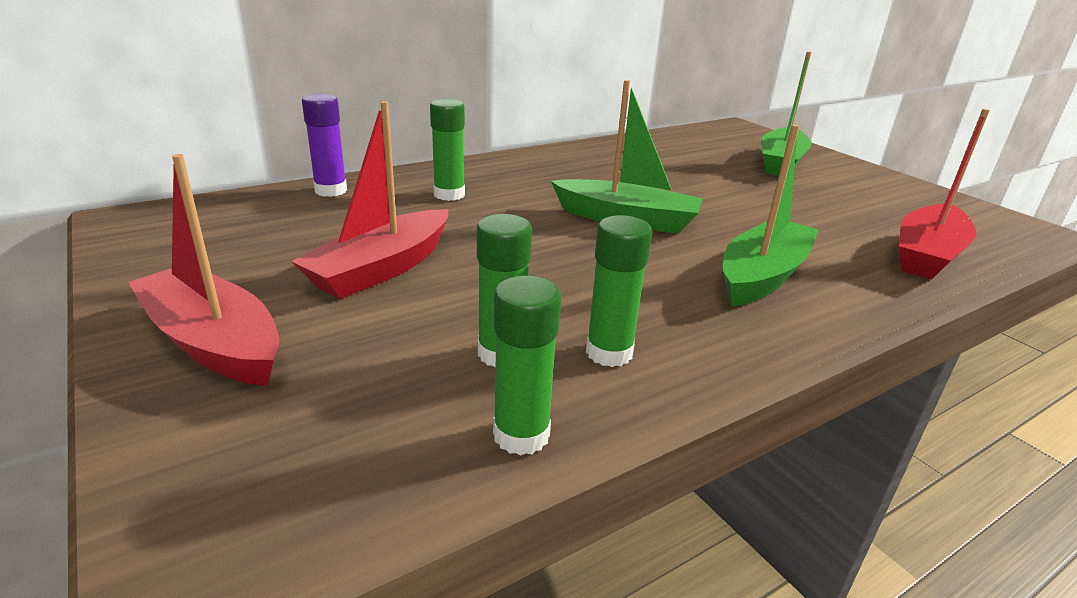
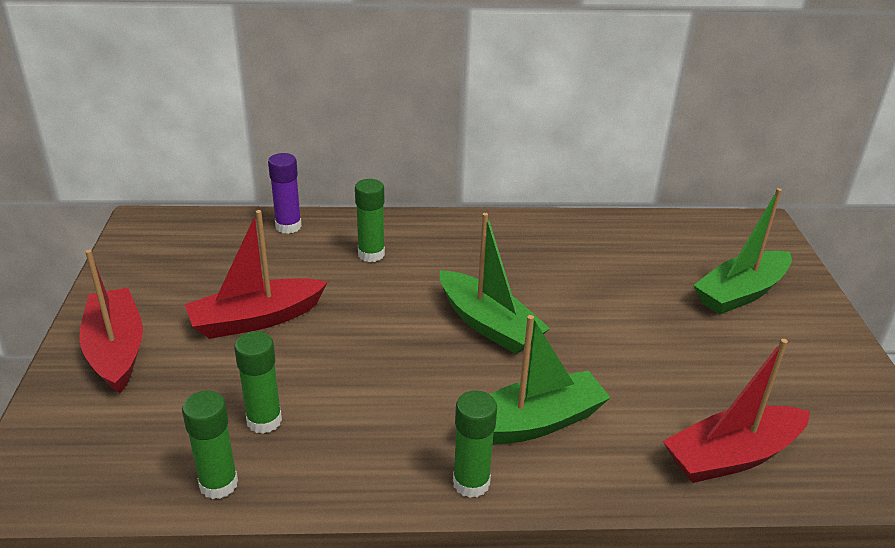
camera: 30 degrees right, 5 degrees up
(609, 352) = (332, 447): green glue stick -> green glue stick (471, 483)

